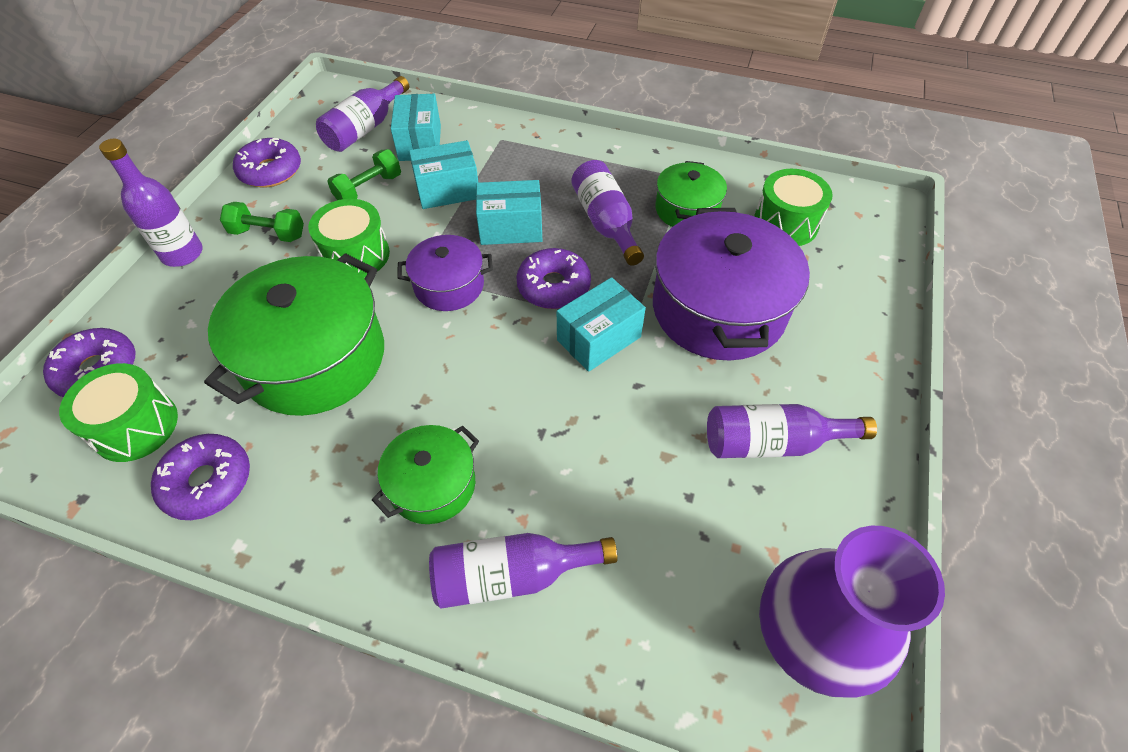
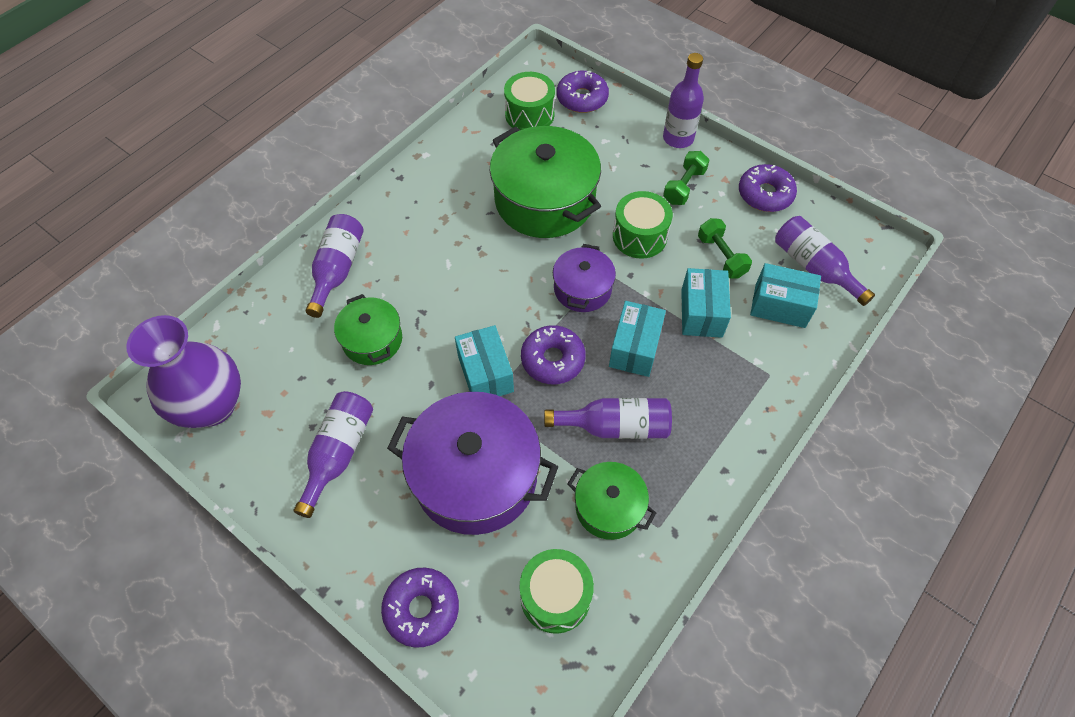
camera: 110 degrees right, 5 degrees up
(207, 482) = (473, 144): purple donut -> purple donut (421, 609)
(432, 485) = (415, 245): green pot -> green pot (372, 340)

